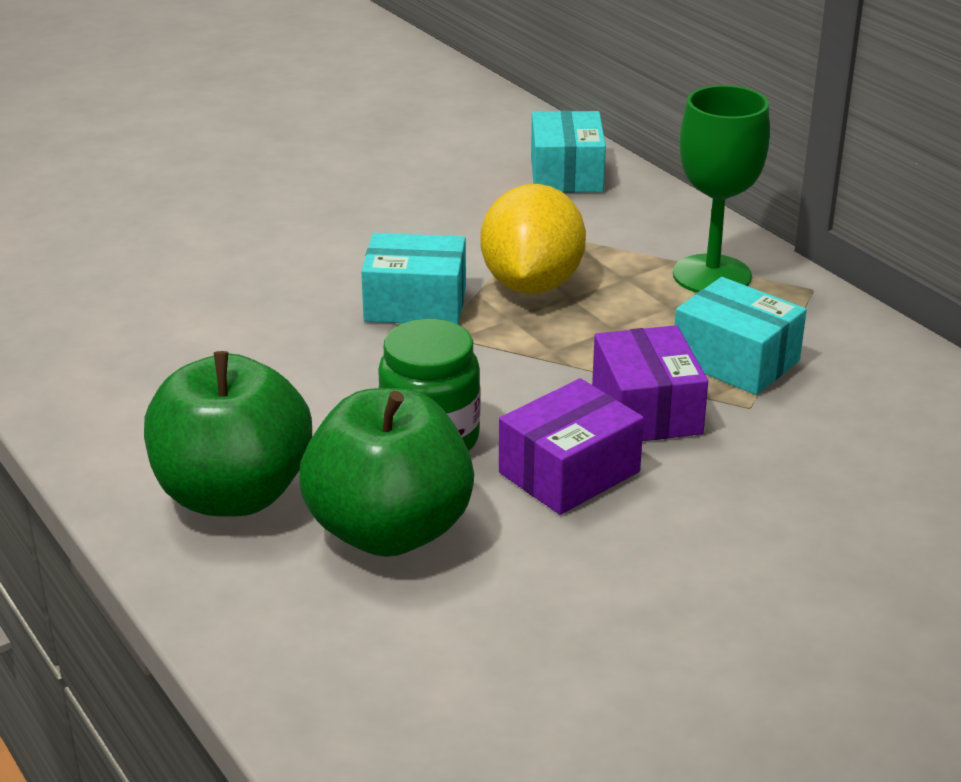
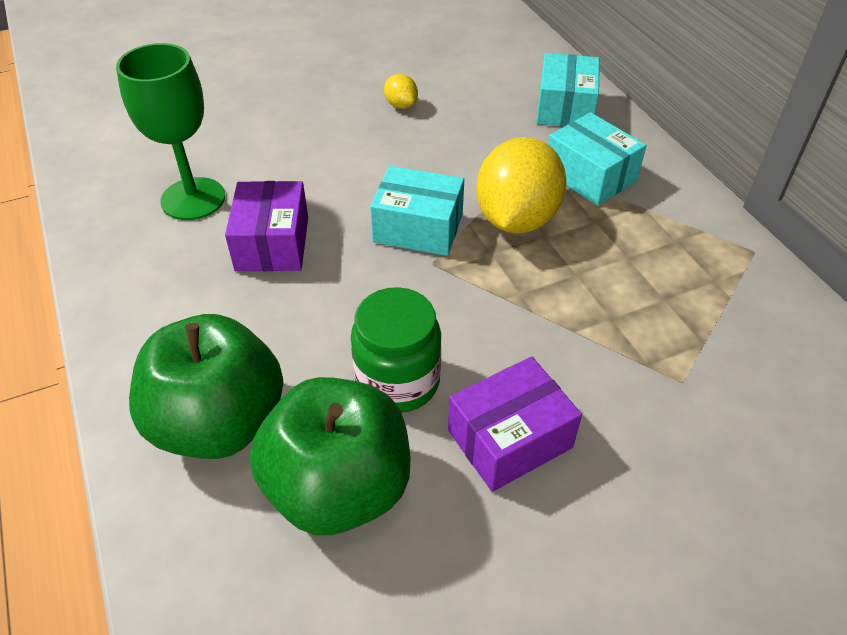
camera: 10 degrees right, 15 degrees up
(359, 188) = (401, 105): none -> yellow lemon
(646, 410) = (590, 373): purple box -> purple box (272, 243)
(711, 275) = (668, 226): green goblet -> green goblet (193, 199)
(735, 360) = (677, 325): turquoise box -> turquoise box (590, 176)

